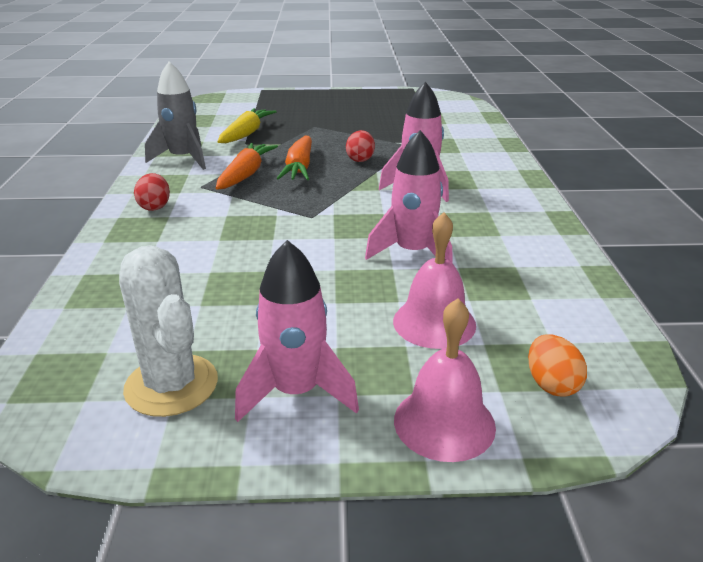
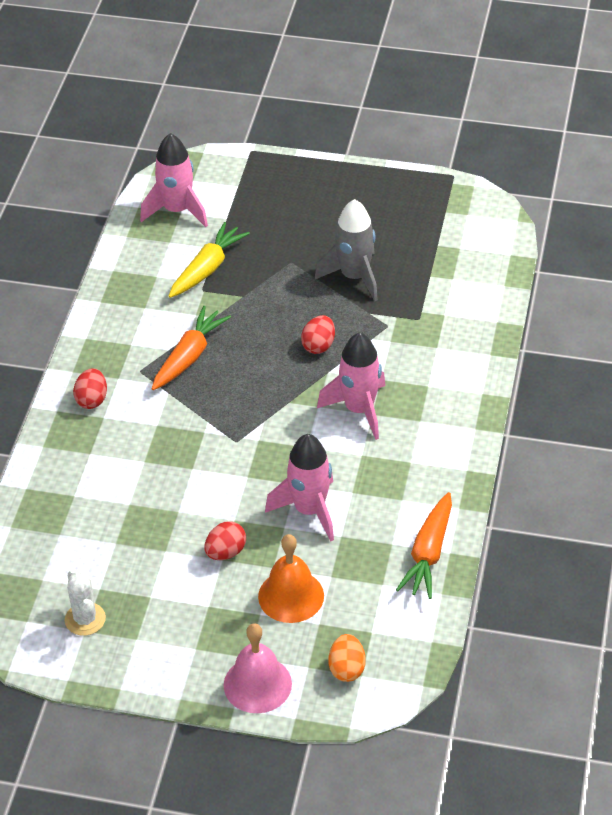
camera: 15 degrees right, 15 degrees up
(171, 385) = (85, 619): white cactus -> white cactus, size x0.64
(183, 159) = (129, 314): grey rocket -> grey rocket (354, 277)
(296, 392) = (168, 641): pink rocket -> pink rocket (177, 210)
(299, 168) = (248, 352): orange carrot -> orange carrot (428, 553)
(337, 295) = (226, 552): none -> red egg
(434, 322) = (291, 596): pink bell -> orange bell

